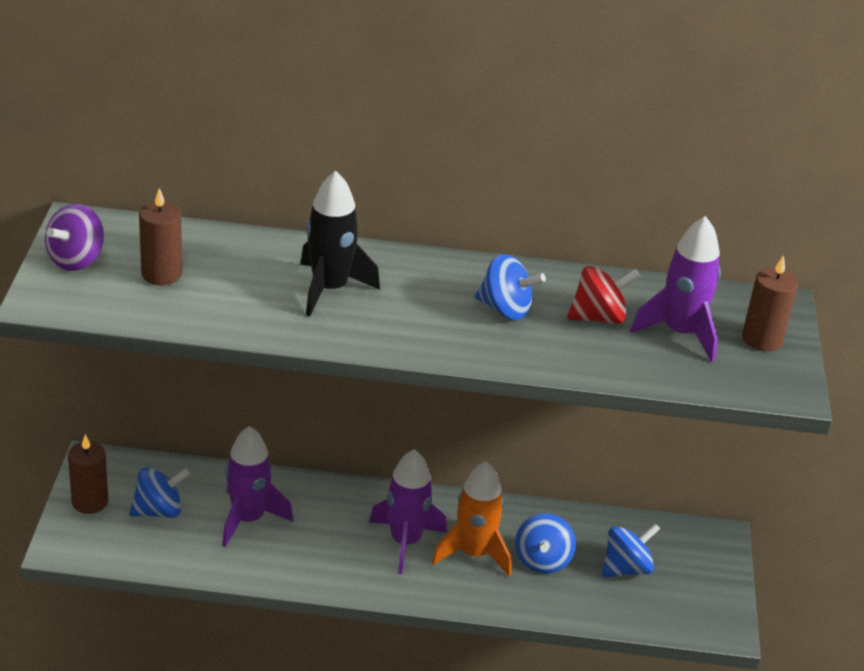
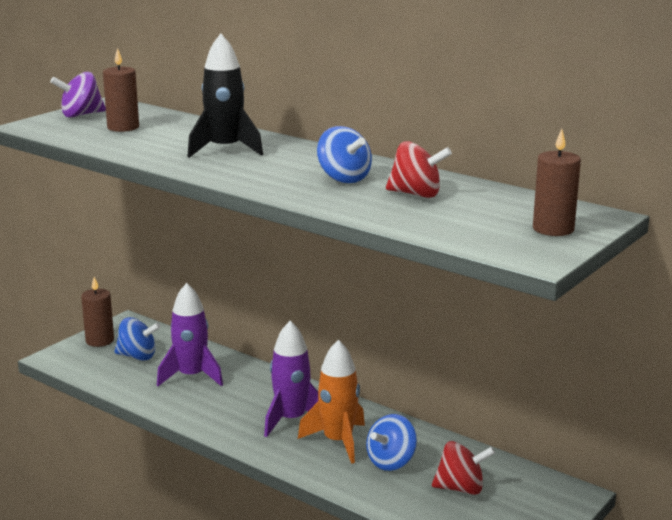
camera: 35 degrees right, 15 degrees down
(626, 568) = (461, 488): blue spinning top -> red spinning top
(680, 333) = (478, 213): purple rocket -> none

